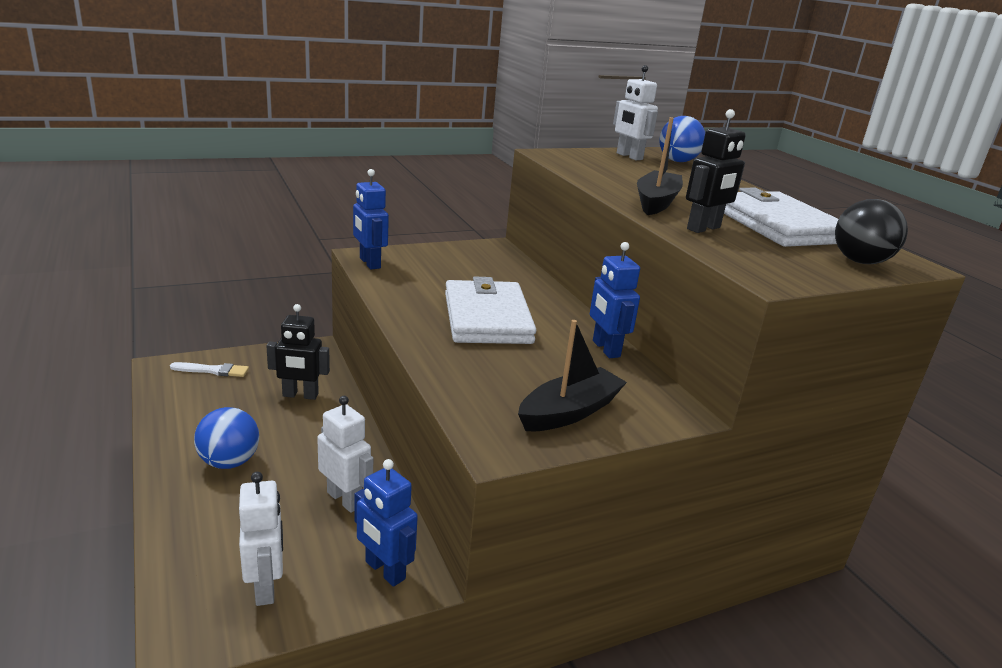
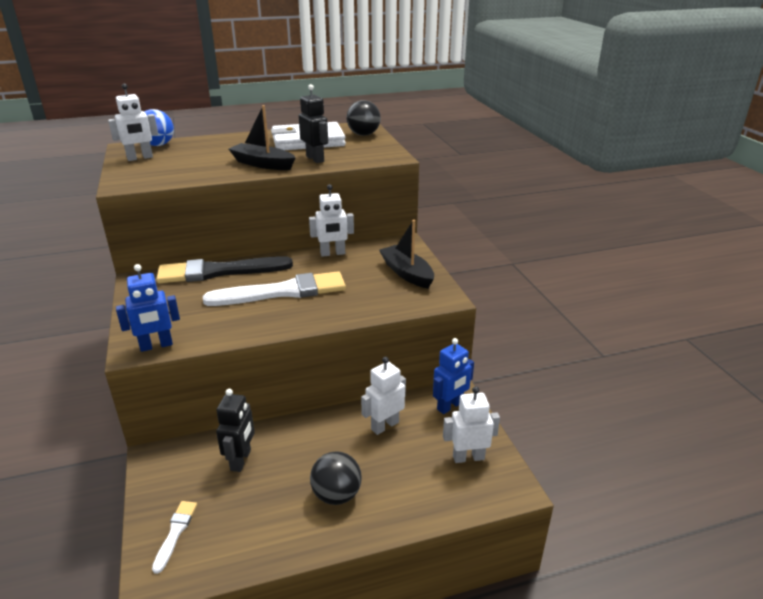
camera: 80 degrees left, 5 degrees up
(229, 462) = (336, 495): blue ball -> black ball
(487, 318) = (283, 292): white wallet -> white brush
(524, 281) = (219, 272): none -> black brush
(605, 349) = (332, 253): blue robot -> white robot

